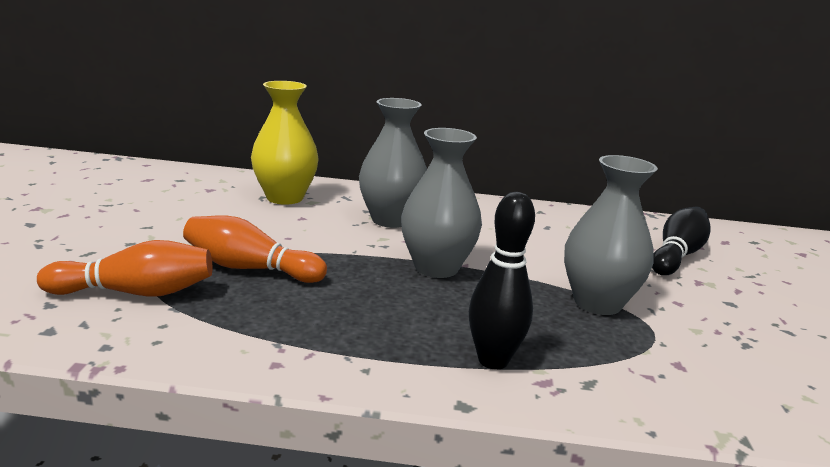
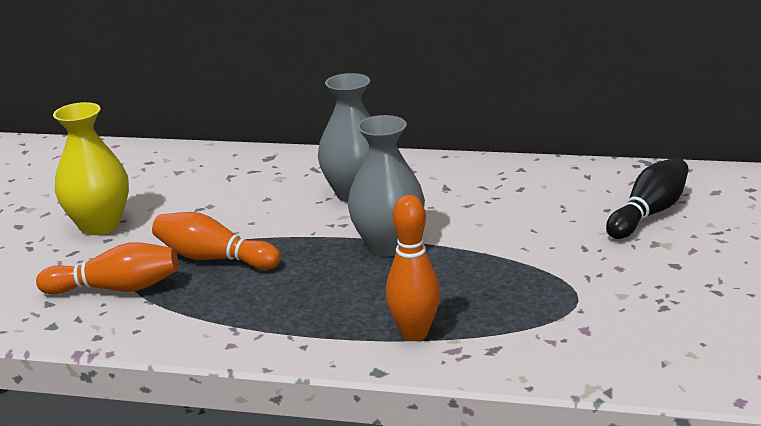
camera: 10 degrees right, 5 degrees up
(285, 198) = (252, 175): yellow vase -> yellow vase (100, 225)
(493, 360) = (414, 333): black bowling pin -> orange bowling pin
(597, 303) = (535, 273): grey vase -> none

